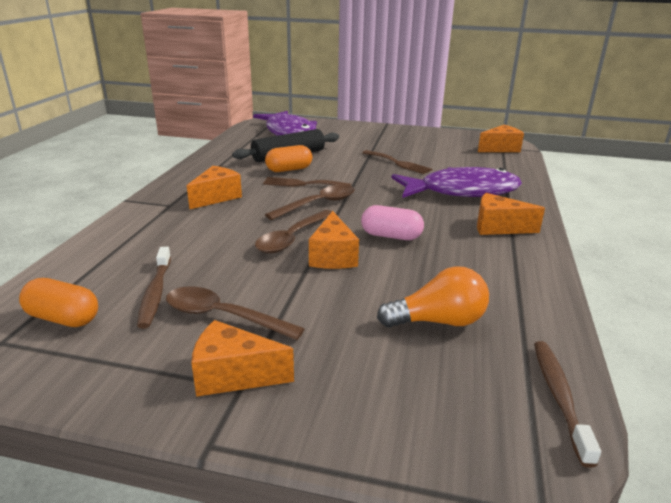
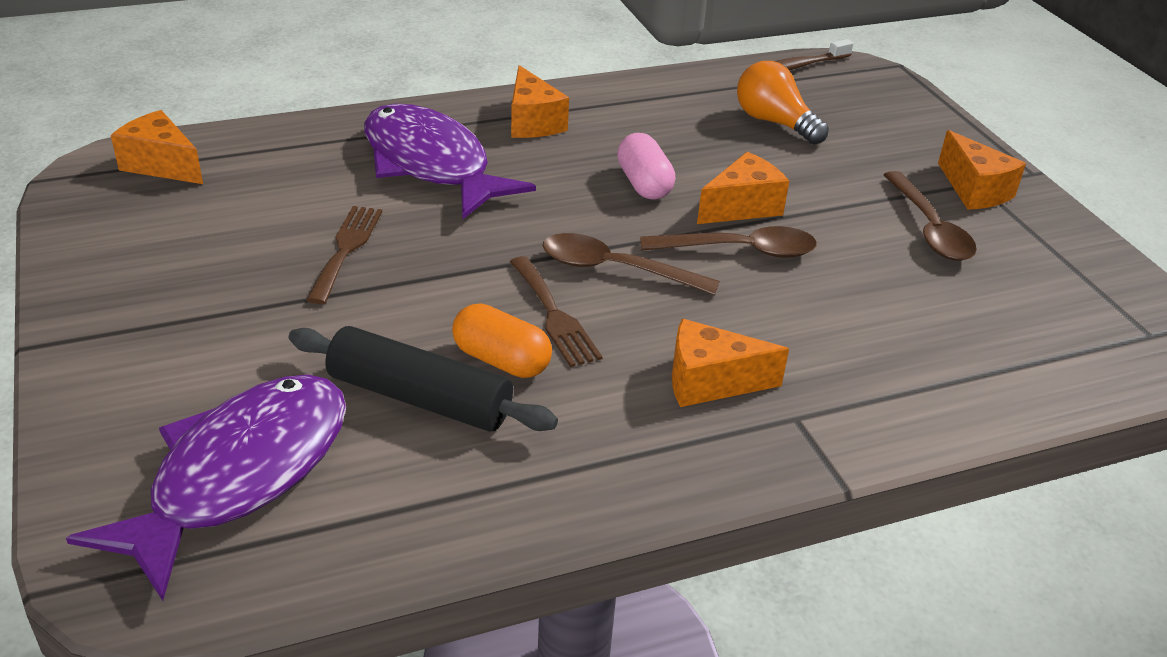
camera: 125 degrees left, 10 degrees up
(63, 318) = (1078, 321): orange capsule -> none
(155, 292) = (965, 289): brown toothbrush -> none

